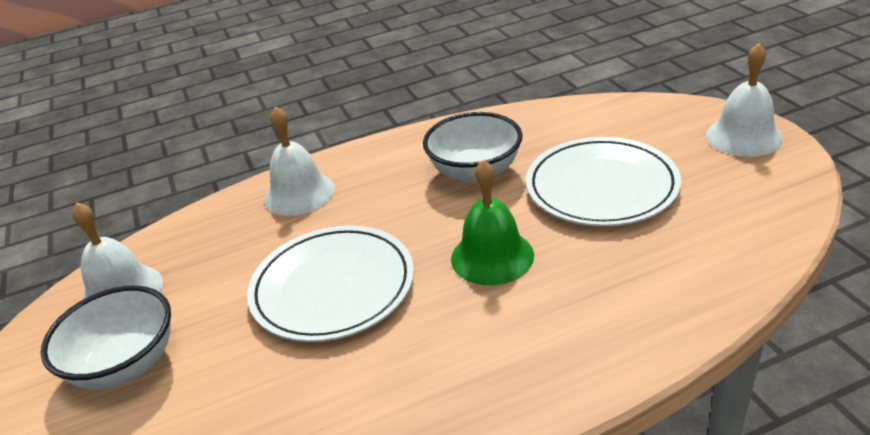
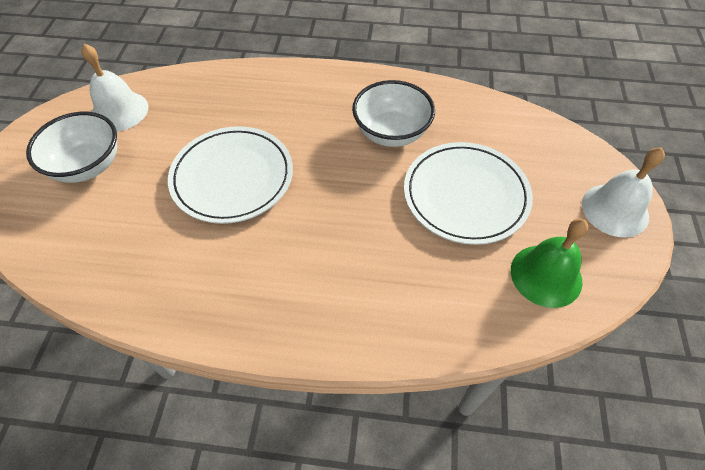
camera: 25 degrees right, 20 degrees up
(299, 194) = (268, 88): white bell -> none
(492, 256) = (344, 211): green bell -> green bell (546, 275)

